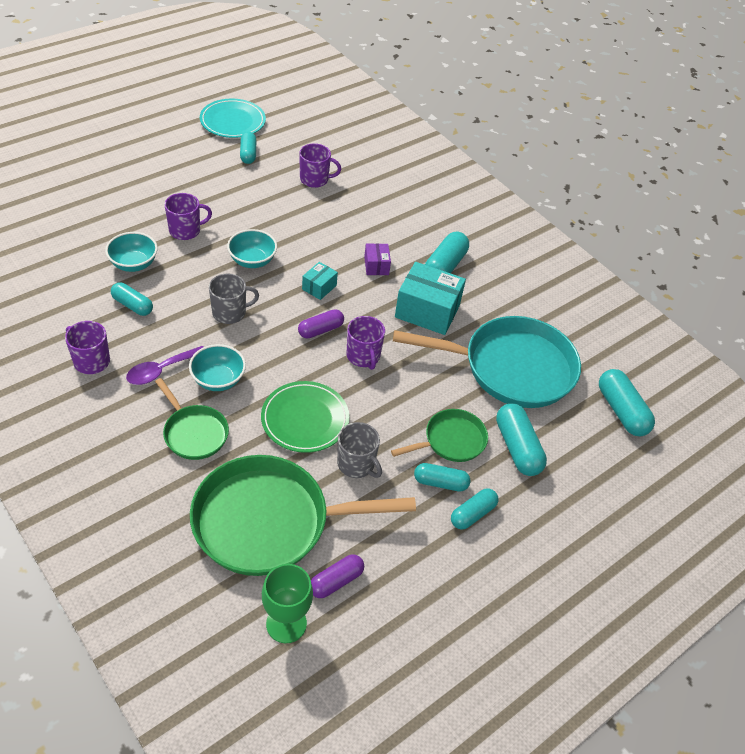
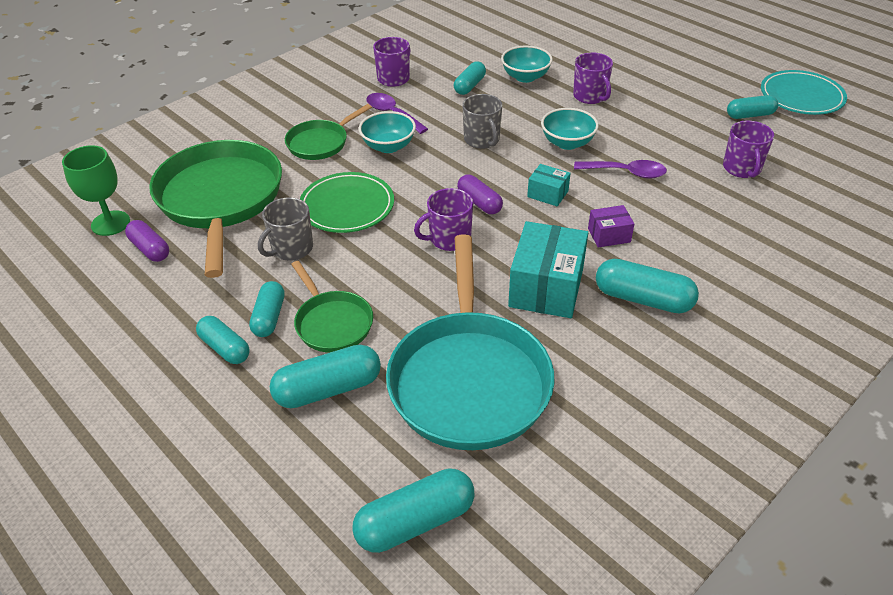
camera: 90 degrees right, 5 degrees down
(303, 238) = (626, 173): none -> purple spoon

